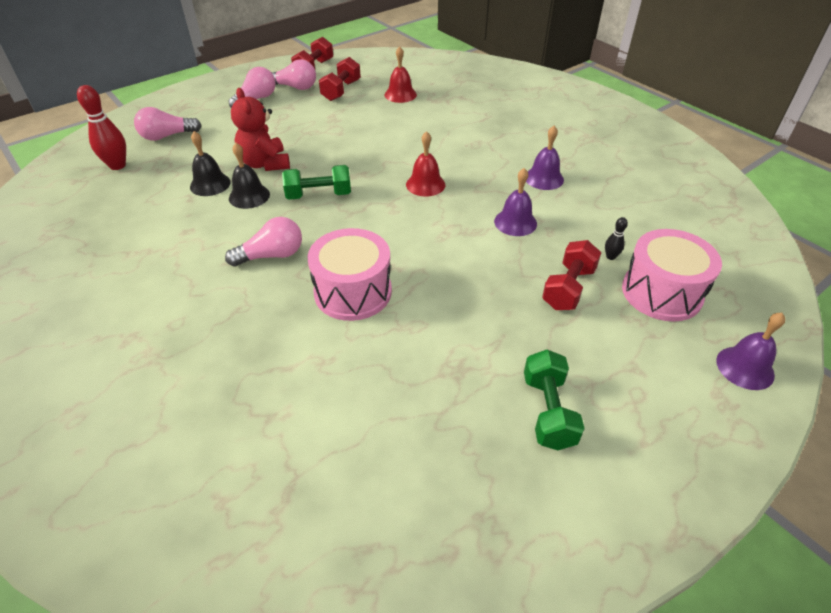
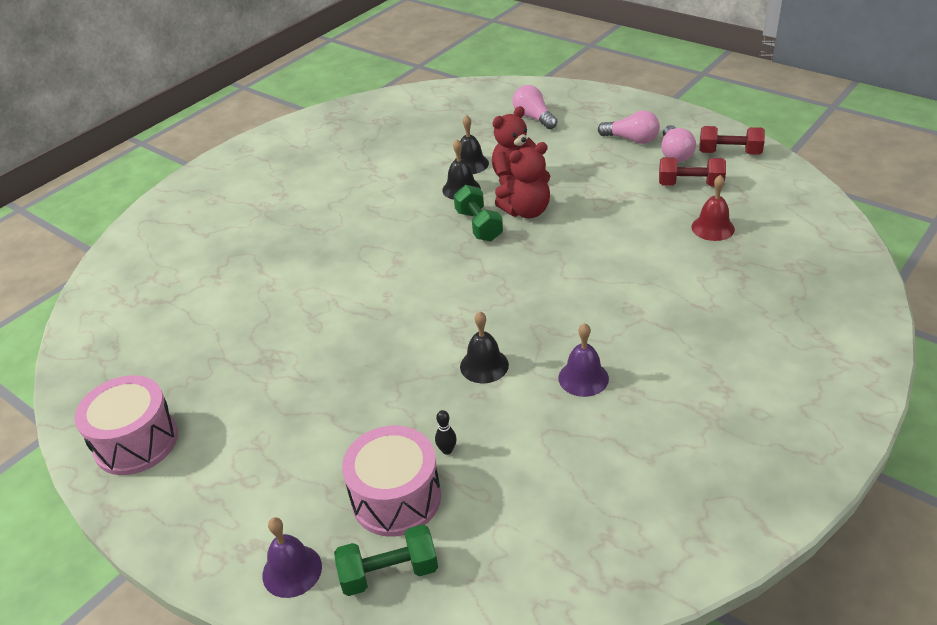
camera: 80 degrees right, 5 degrees down
(117, 165) = (477, 113): red bowling pin -> none
(272, 255) = (384, 225): pink light bulb -> none
(317, 166) = (526, 211): none -> red teddy bear
(353, 292) = (349, 280): pink drum -> pink drum (136, 442)
(425, 184) = (527, 287): red bell -> none
(515, 222) = (484, 365): purple bell -> black bell
(548, 411) = (227, 420): green dumbbell -> green dumbbell (389, 572)
(568, 288) = (385, 419): red dumbbell -> none

